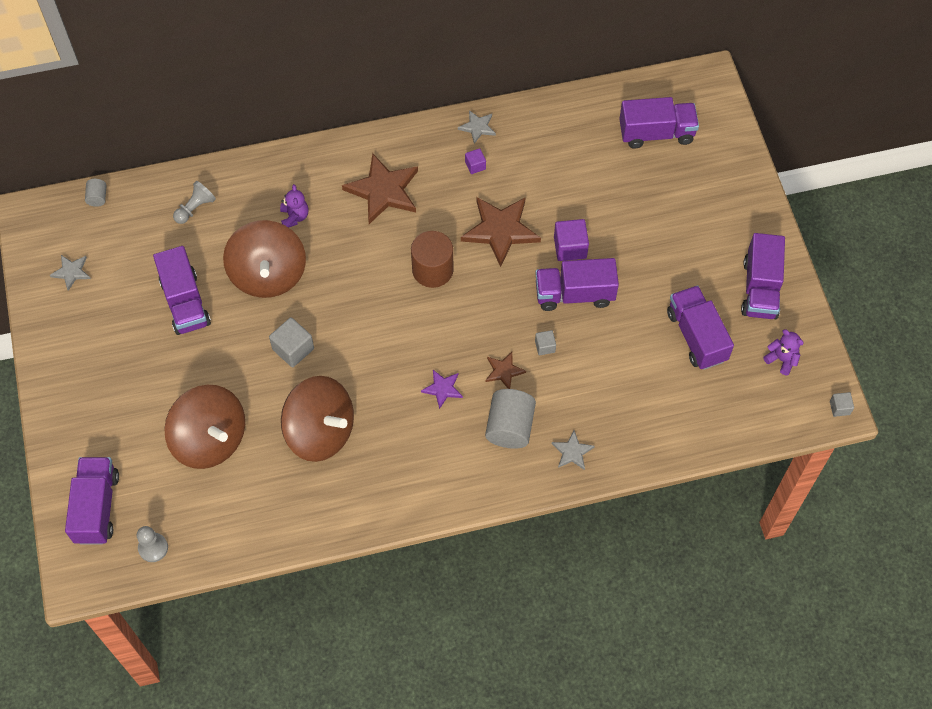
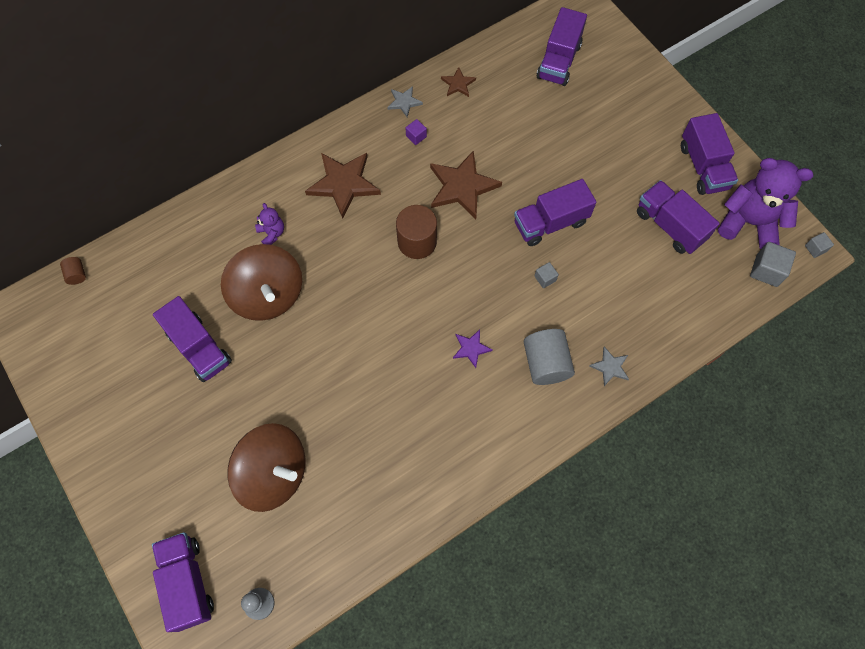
camera: 20 degrees left, 5 degrees up
(71, 272) = (77, 355): grey star -> none
(97, 197) = (77, 274): grey cylinder -> brown cylinder
(195, 208) = (175, 255): grey pawn -> none
(293, 349) = (319, 358): grey cube -> grey cube (766, 270)
(320, 431) = (375, 428): brown spinning top -> none
(504, 371) = (519, 313): brown star -> brown star (458, 84)
(570, 247) = (529, 182): purple cube -> none
(656, 133) = (558, 61): purple truck -> purple truck turned 135 degrees clockwise
(781, 359) = (749, 222): purple teddy bear -> purple teddy bear, size x2.15

